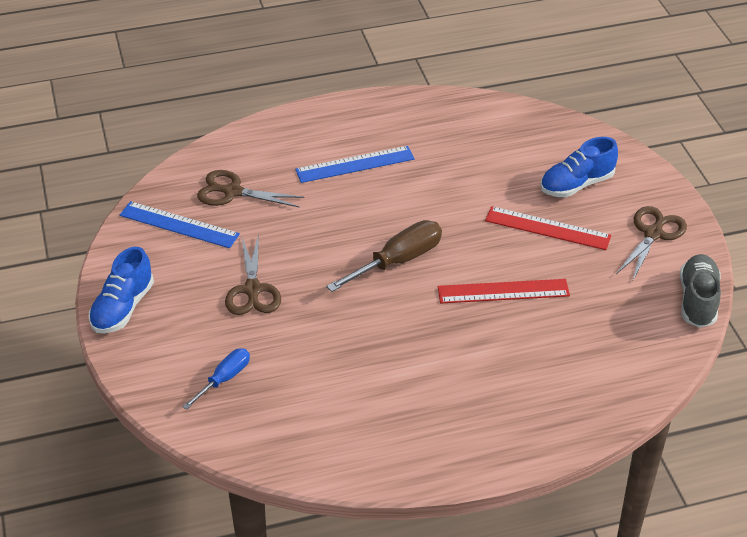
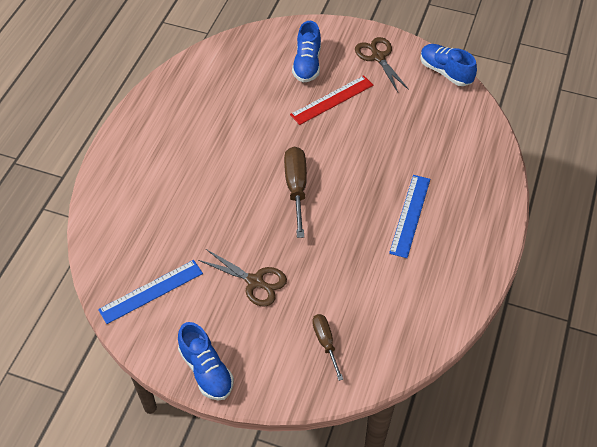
camera: 55 degrees left, 10 degrees up
(224, 379) = (325, 342): blue screwdriver -> brown screwdriver
(233, 192) = (147, 241): brown scissors -> none
(355, 164) = (185, 159): blue ruler -> blue ruler (410, 215)
(503, 291) = (367, 152): red ruler -> none
(697, 300) = (445, 72): grey shoe -> blue shoe

